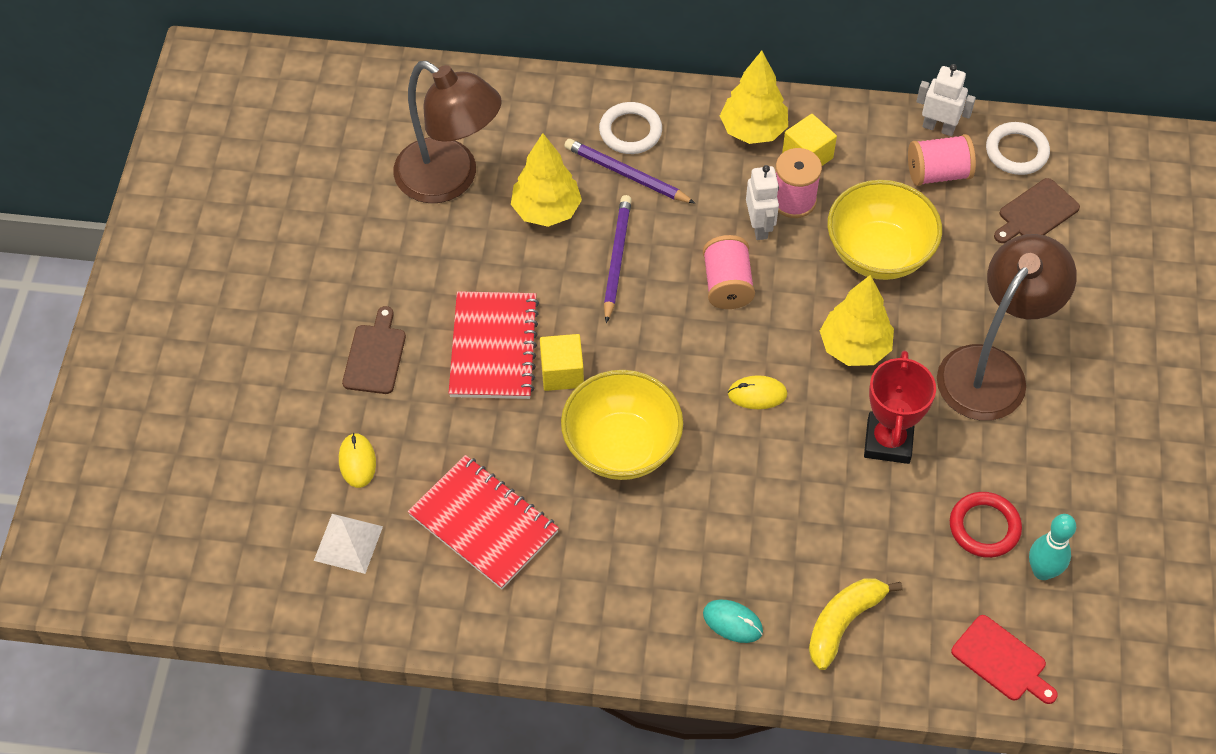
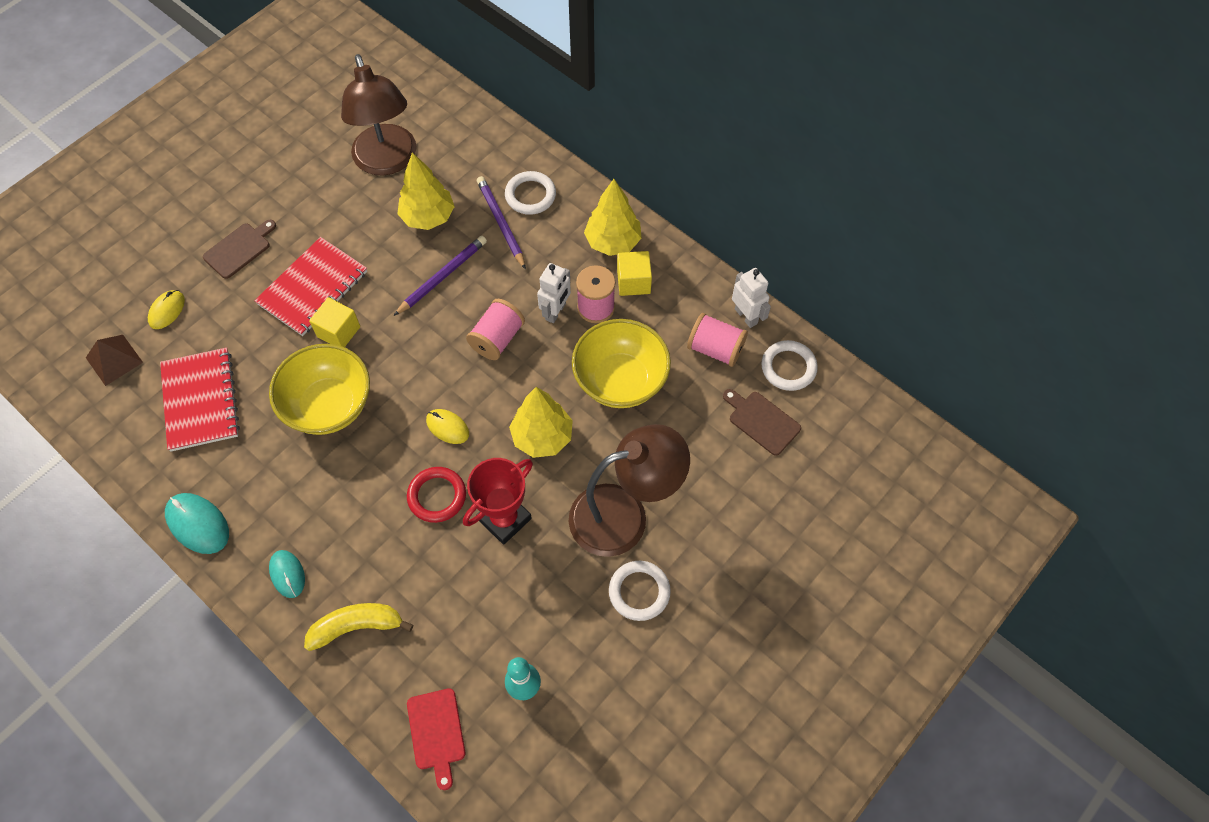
camera: 35 degrees right, 5 degrees up
(348, 543) = (114, 359): white pyramid -> brown pyramid
(598, 637) = (198, 524): none -> turquoise mouse
(984, 527) = (513, 626): red ring -> red ring (437, 496)
(1036, 213) = (762, 421): brown cutting board -> brown cutting board turned 45 degrees clockwise
(1064, 425) = (639, 592): none -> white ring

